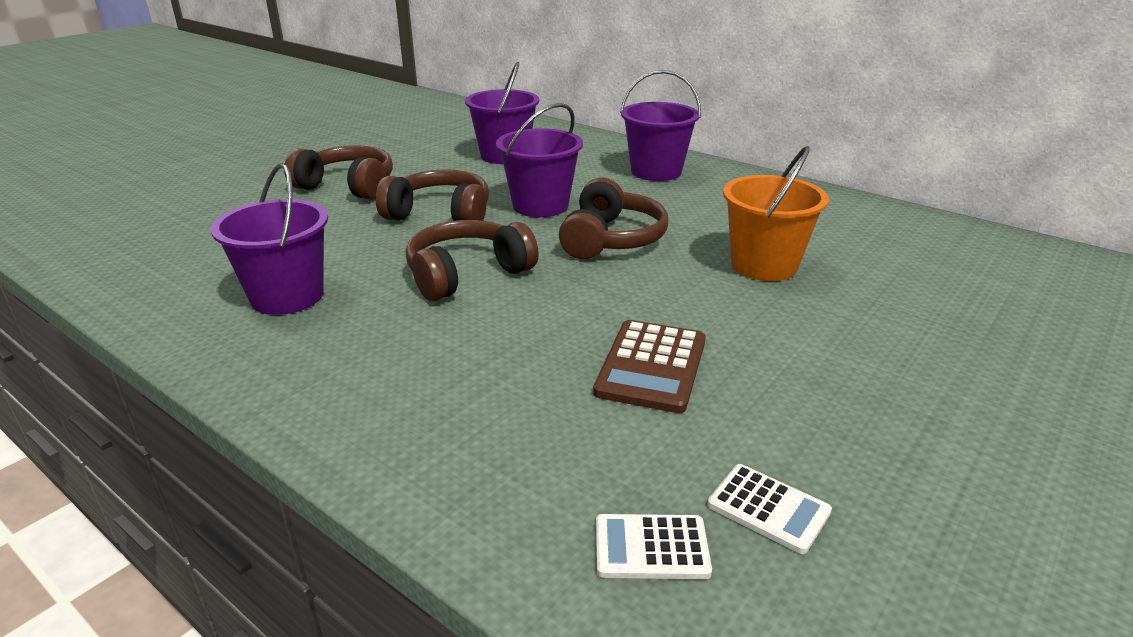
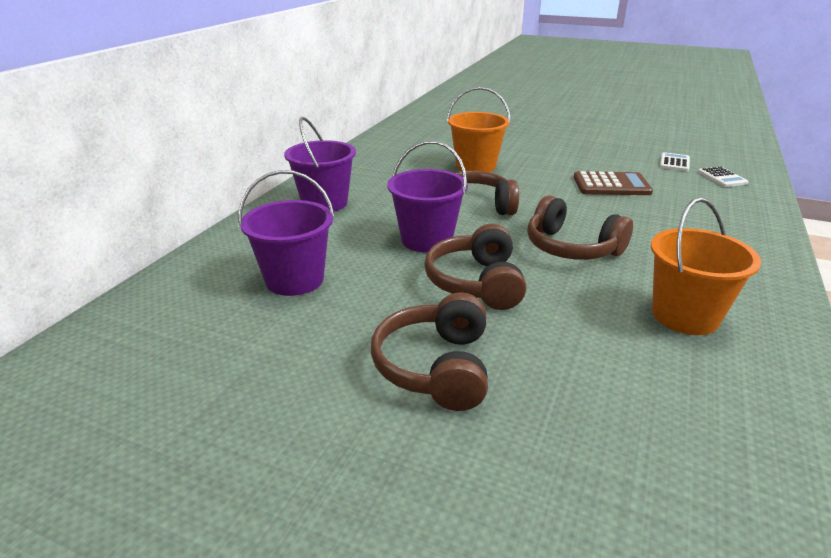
camera: 105 degrees left, 0 degrees up
(287, 296) = (685, 316): purple bucket -> orange bucket

